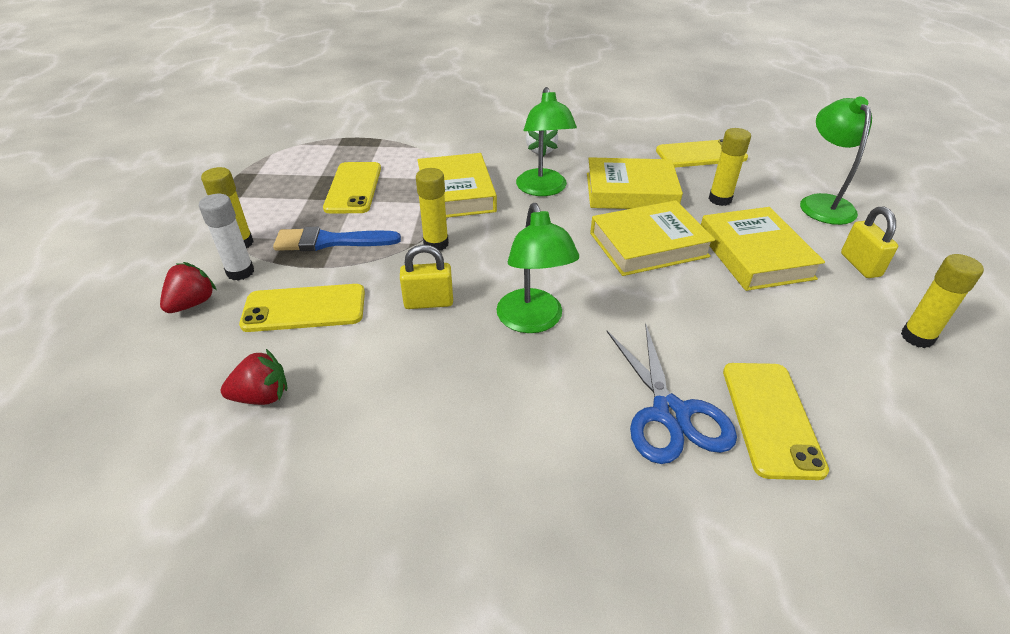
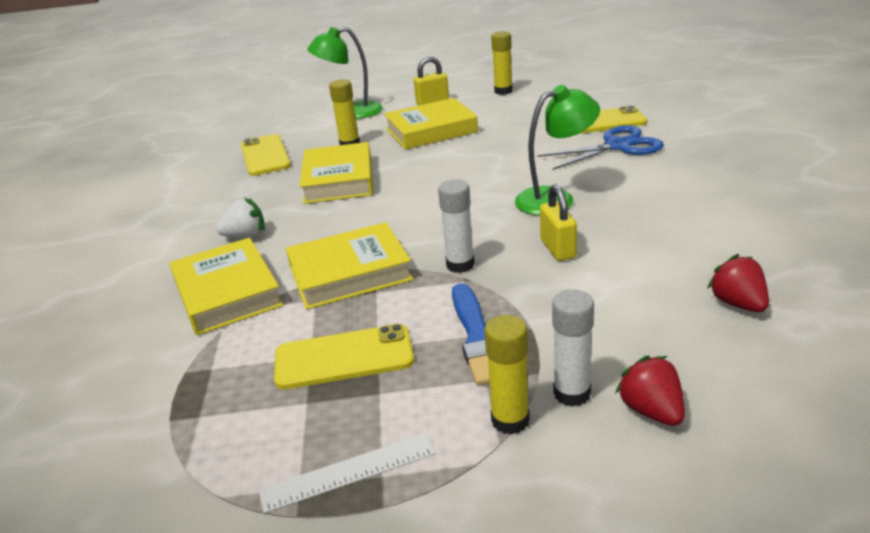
camera: 95 degrees left, 10 degrees down
(192, 303) = (651, 411): red strawberry -> red strawberry turned 45 degrees clockwise
(253, 187) = (348, 472): none -> white ruler
(304, 308) = (608, 318): yellow phone -> none
(436, 244) = (460, 265): yellow glue stick -> white glue stick
(543, 189) = (338, 222): green lamp -> none
(648, 244) = (428, 166): yellow book -> yellow book (227, 293)

